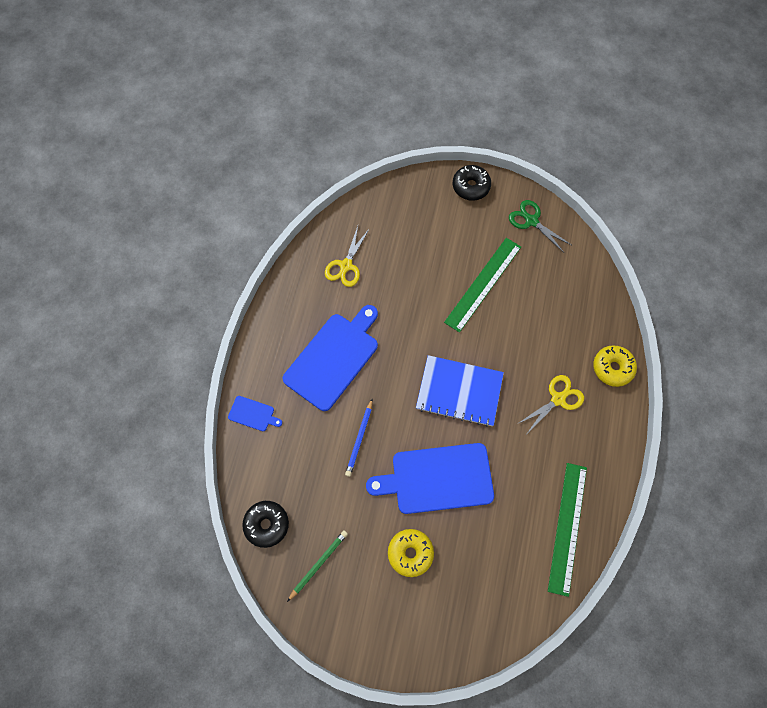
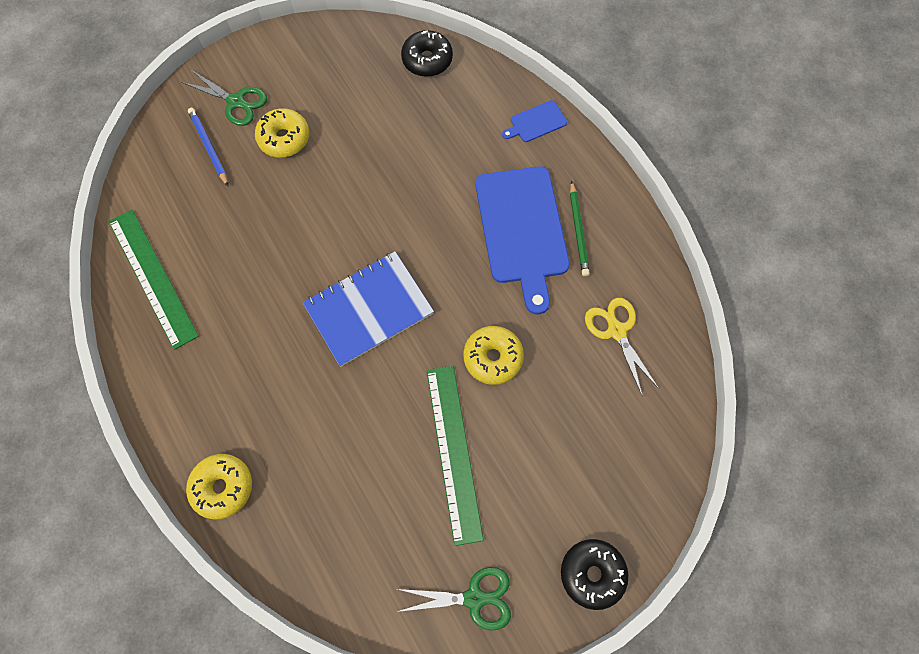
camera: 135 degrees right, 0 degrees up
(318, 564) = (354, 70): green pencil -> green pencil (578, 230)
(359, 439) = (421, 184): blue pencil -> blue pencil (209, 147)
(416, 616) = (236, 102): none -> green scissors
(420, 308) = (493, 358): none -> yellow donut
(437, 478) = (315, 214): blue cutting board -> none
(558, 399) = (258, 394): yellow scissors -> none

